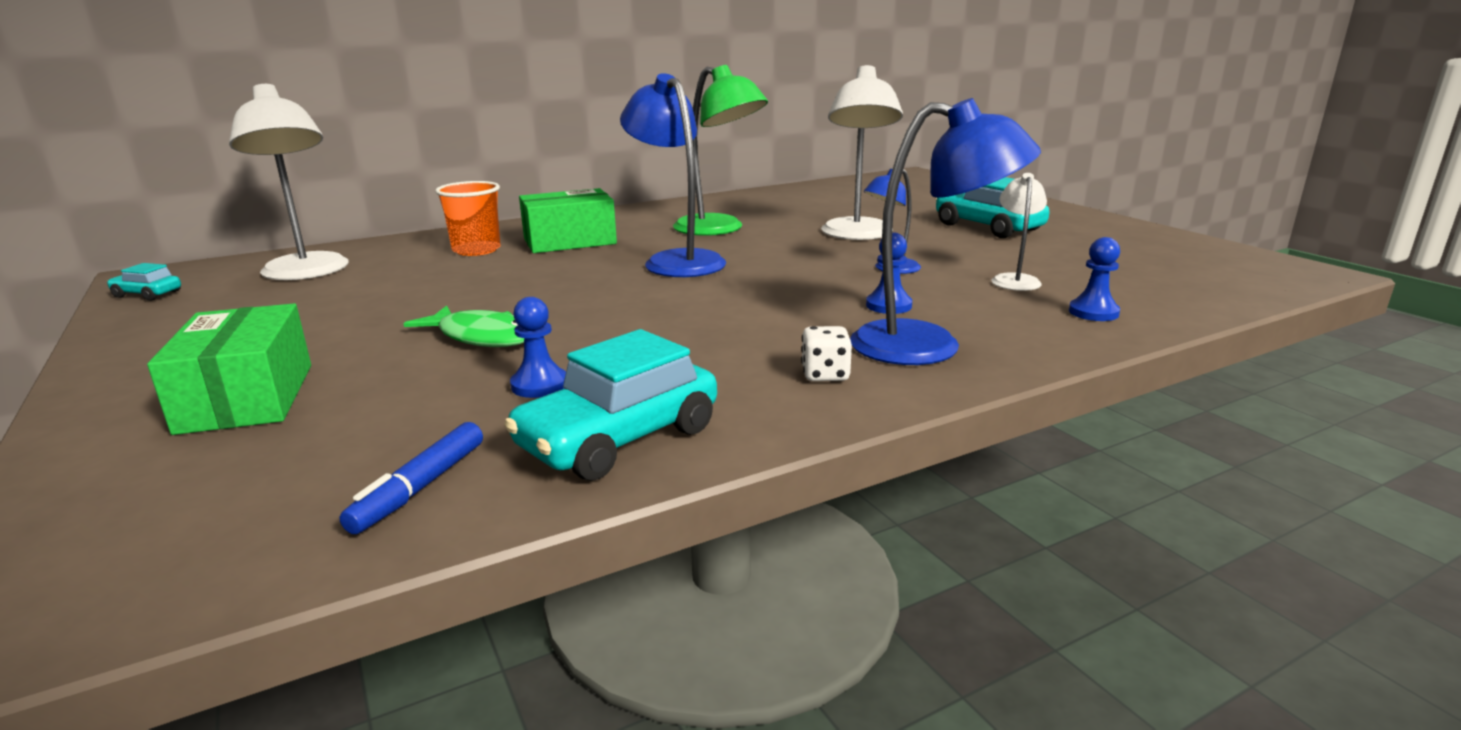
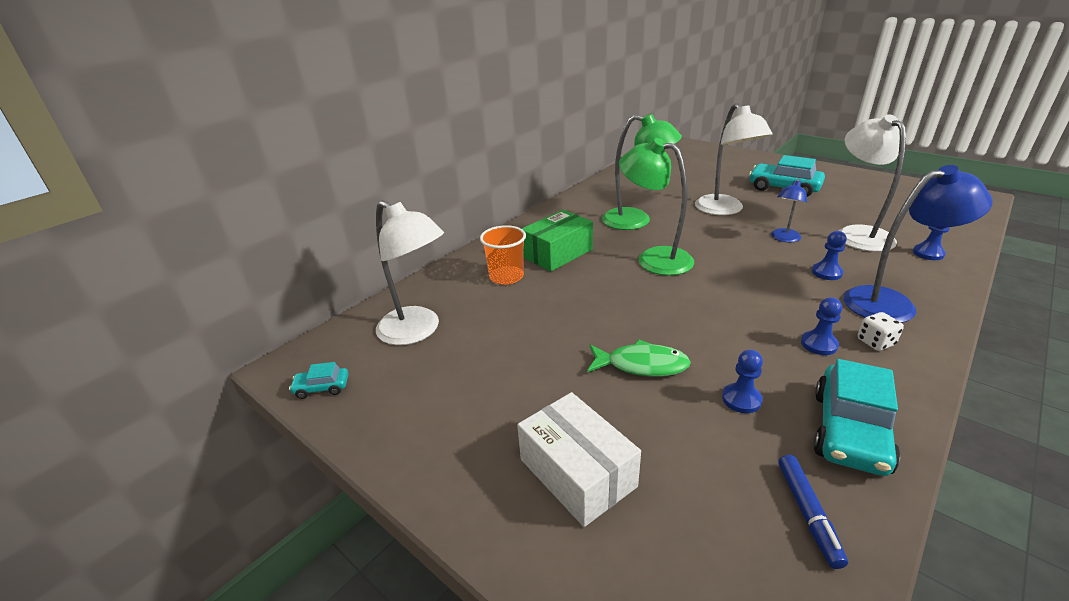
camera: 20 degrees left, 10 degrees up
(247, 397) = (577, 472): green box -> white box
(677, 261) = (654, 258): blue lamp -> green lamp
(739, 362) = (819, 344): none -> blue pawn
(1014, 280) = (857, 234): white lamp -> white lamp, size x1.84

